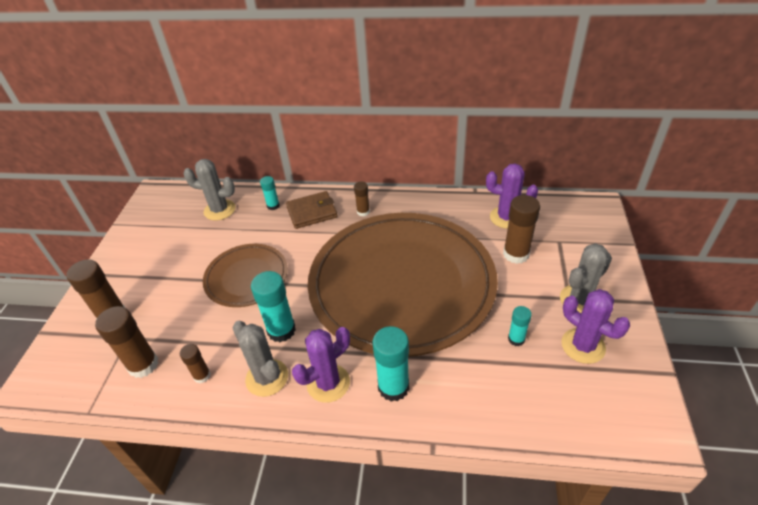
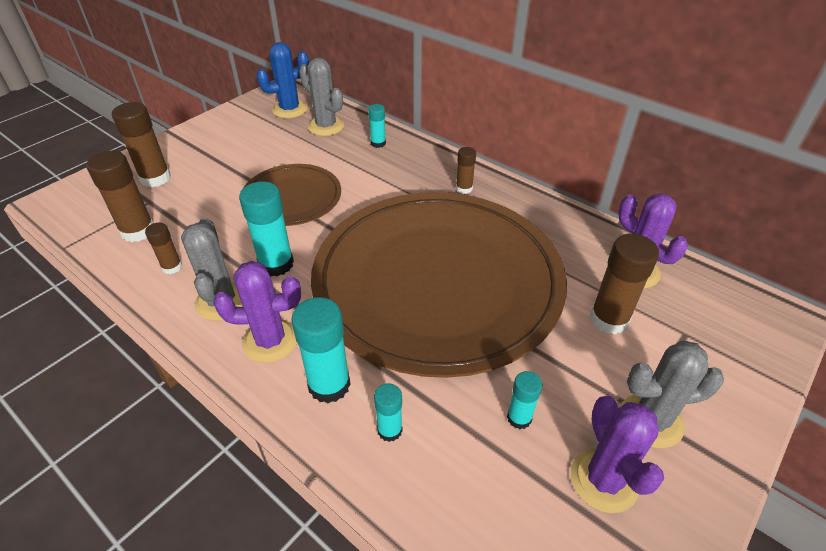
camera: 30 degrees right, 0 degrees up
(176, 209) = (290, 109): none -> blue cactus
(312, 212) = (410, 165): brown wallet -> none
(453, 390) = (389, 430): none -> turquoise glue stick

